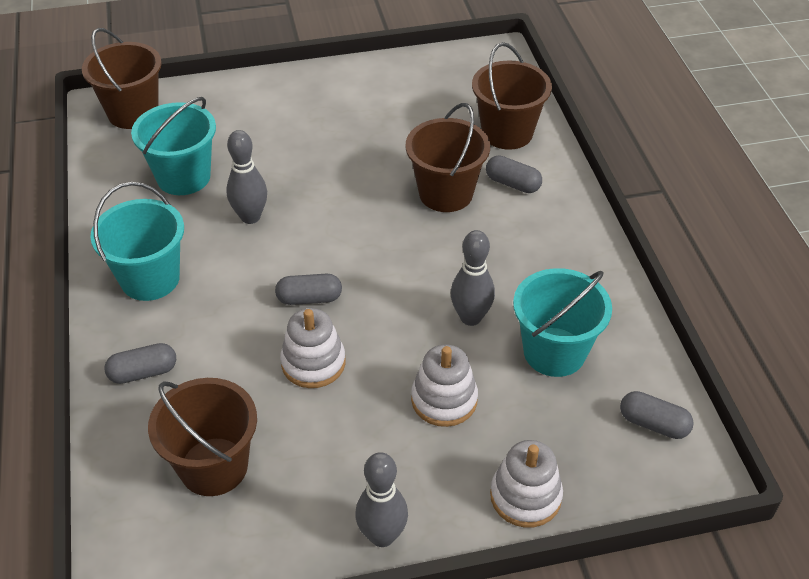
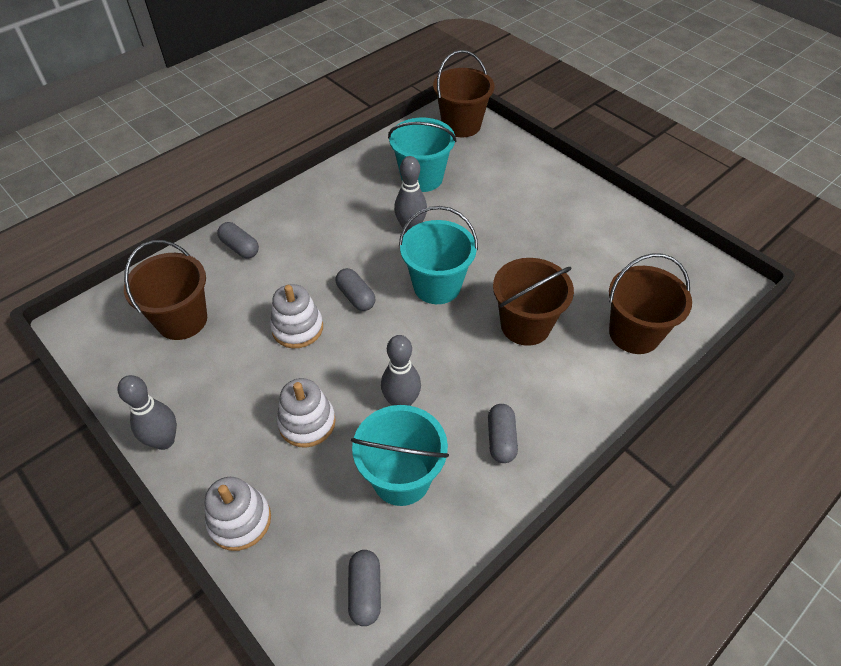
camera: 60 degrees right, 5 degrees up
(150, 279) = (319, 210): turquoise bucket -> turquoise bucket (437, 286)
(512, 184) = (574, 364): grey capsule -> grey capsule (501, 439)

